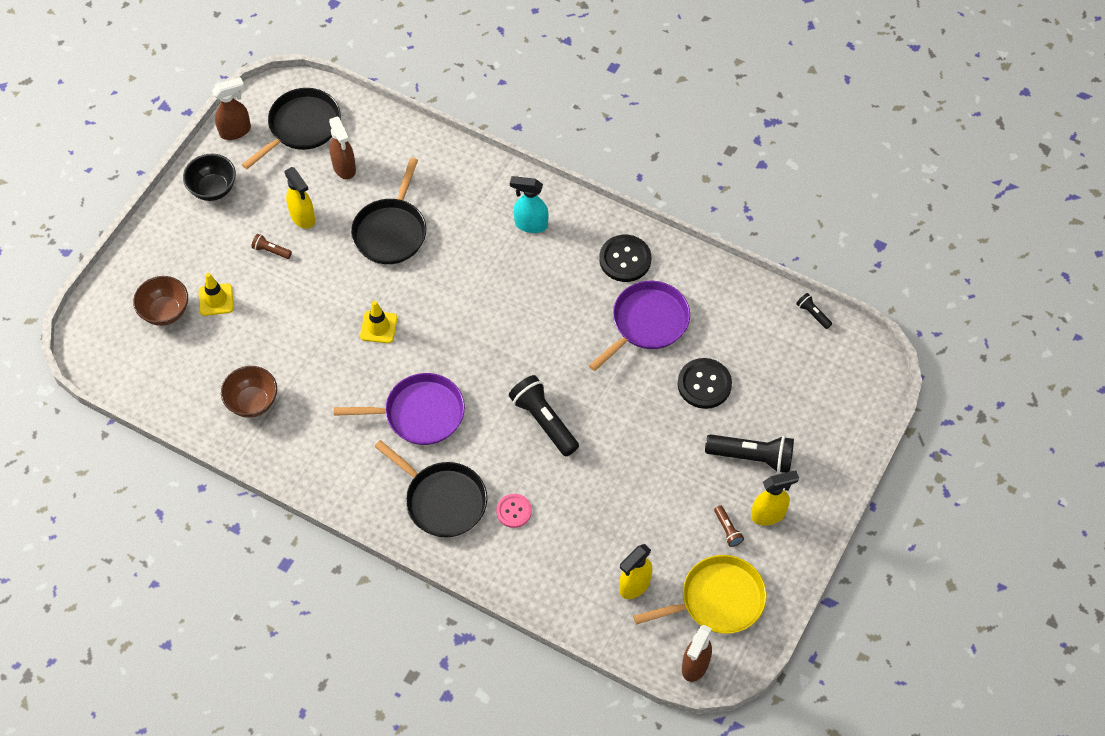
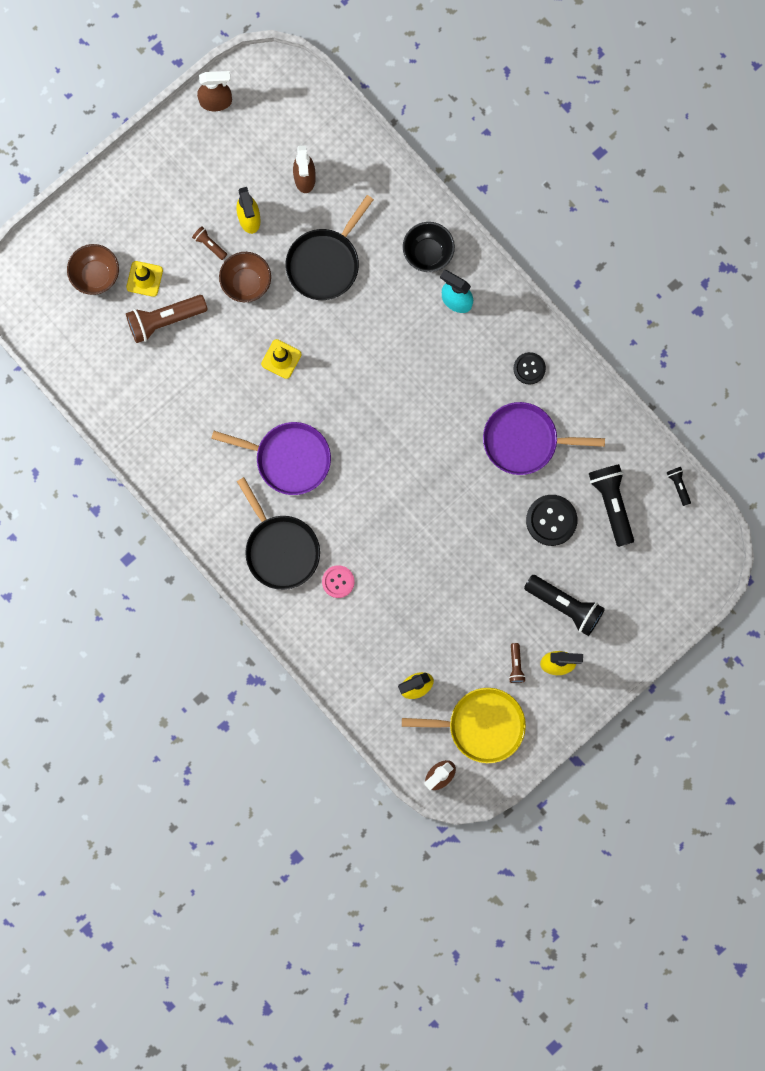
camera: 20 degrees right, 20 degrees up
(213, 189) = (176, 159): black bowl -> black bowl (428, 253)
(248, 329) = (164, 320): none -> brown flashlight
(252, 402) = (146, 395): brown bowl -> brown bowl (246, 283)
(301, 126) = (279, 118): black pan -> none
(543, 421) = (395, 505): black flashlight -> black flashlight (612, 504)
(625, 259) = (529, 368): black button -> black button, size x0.63
(647, 322) = (524, 440): purple pan -> purple pan turned 150 degrees counterclockwise

